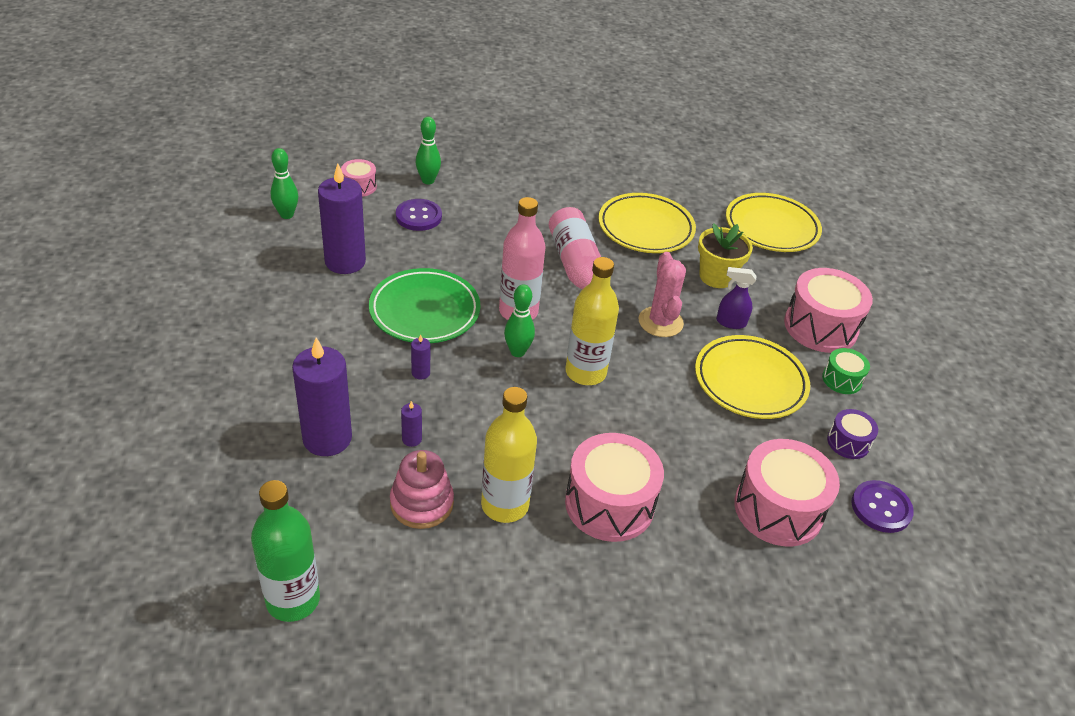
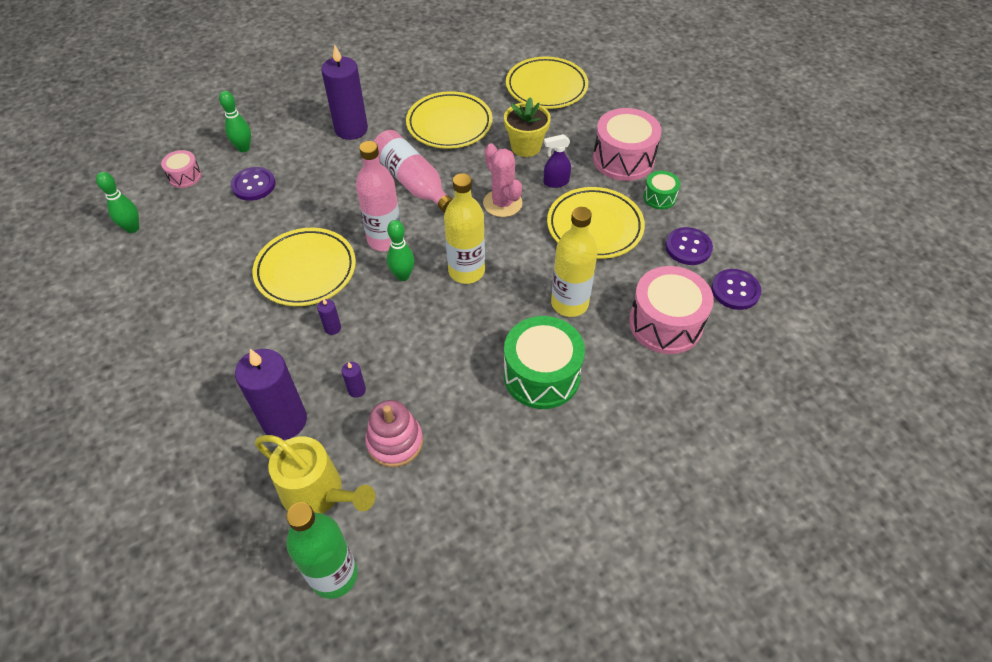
camera: 20 degrees left, 10 degrees up
(321, 517) = (318, 492): none -> yellow watering can
(345, 262) = (211, 253): purple candle -> purple candle (351, 129)
(424, 311) = (306, 271): green plate -> yellow plate
(505, 505) = (462, 413): yellow bottle -> yellow bottle (569, 303)
(609, 504) = (541, 375): pink drum -> green drum
(848, 442) = (688, 247): purple drum -> purple button

